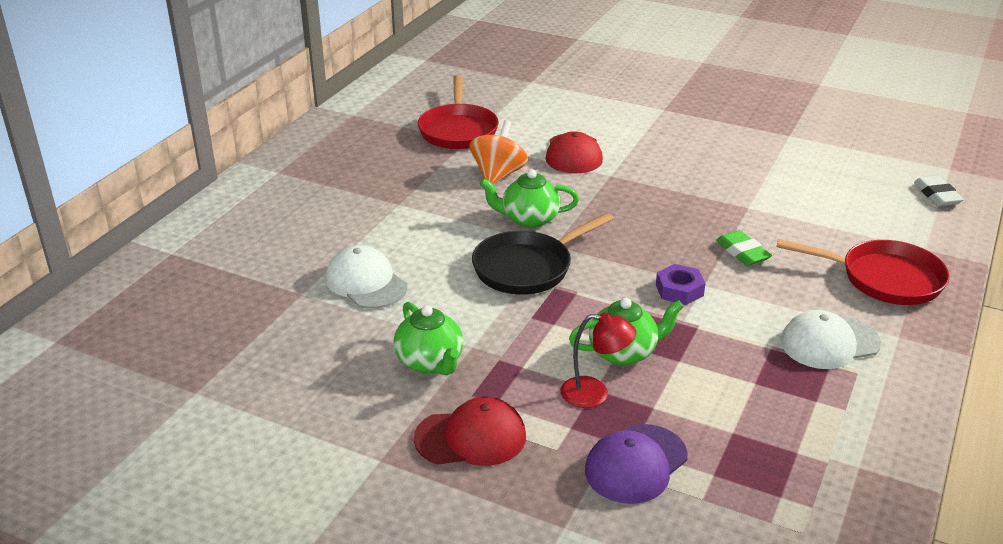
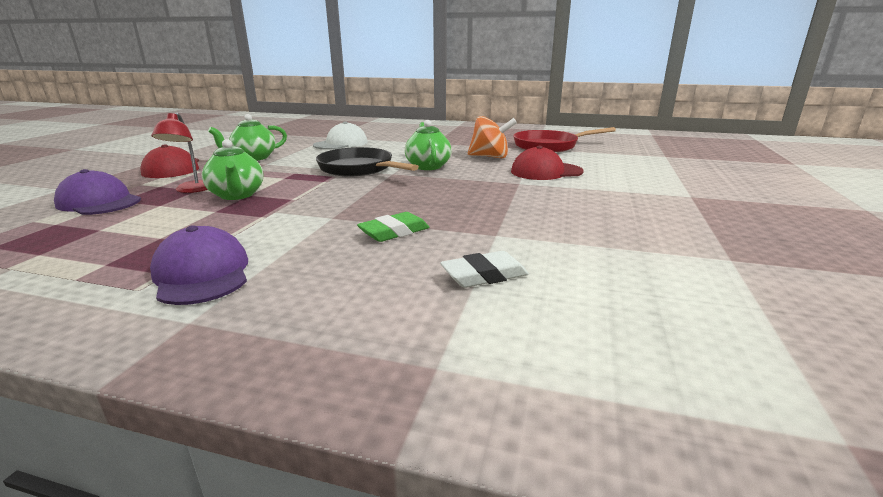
camera: 80 degrees right, 10 degrees down
(679, 290) = (323, 209): purple nut -> none
(829, 343) = (202, 274): white cap -> purple cap
(884, 279) = (337, 318): red pan -> none
(937, 195) = (673, 404): white eraser -> white eraser (484, 275)

